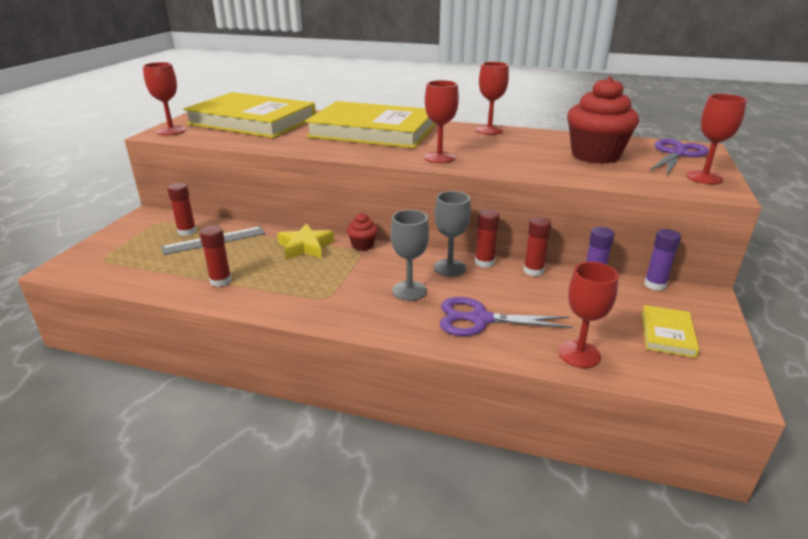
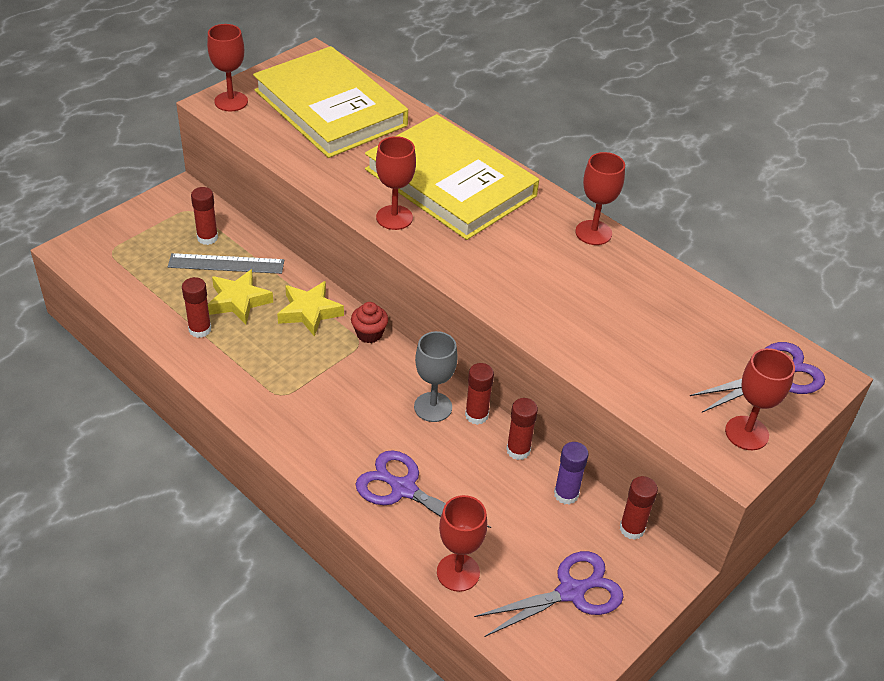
camera: 25 degrees right, 15 degrees up
(242, 257) = (238, 301): none -> yellow star
(409, 291) = (366, 421): grey goblet -> none
(439, 157) = (477, 271): red goblet -> red goblet (394, 217)
(595, 155) = (666, 338): red cupcake -> none
(655, 285) = (632, 529): purple glue stick -> red glue stick
(667, 334) = (571, 592): yellow book -> purple scissors

